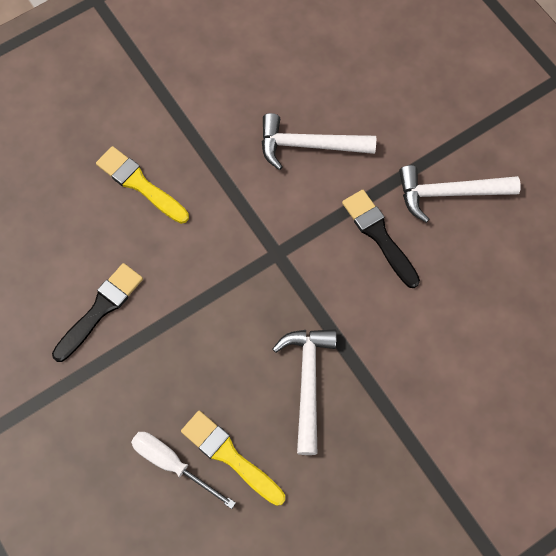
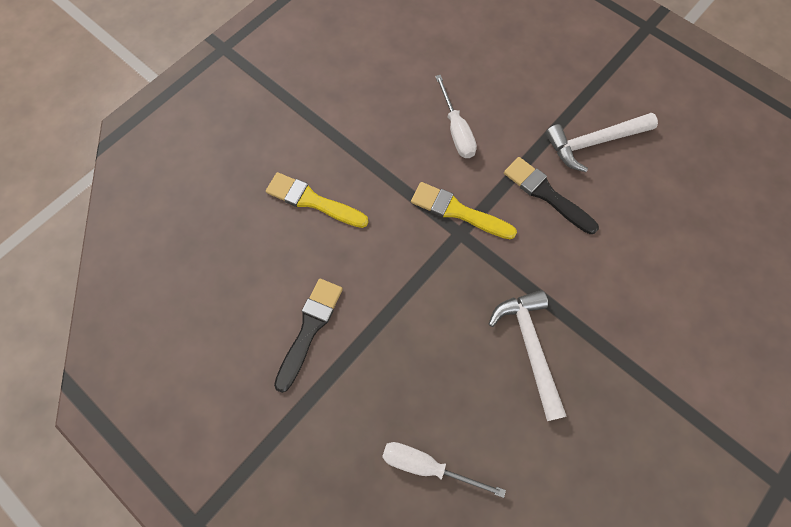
camera: 15 degrees left, 0 degrees up
(230, 456) = (481, 441): yellow brush -> yellow brush (458, 211)
(309, 145) = (456, 130): white hammer -> white screwdriver

